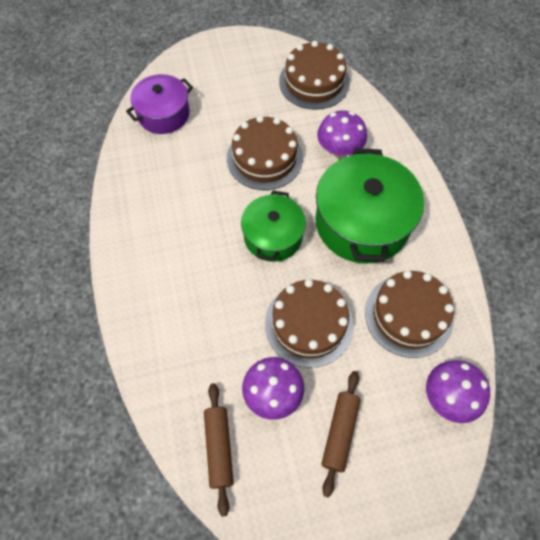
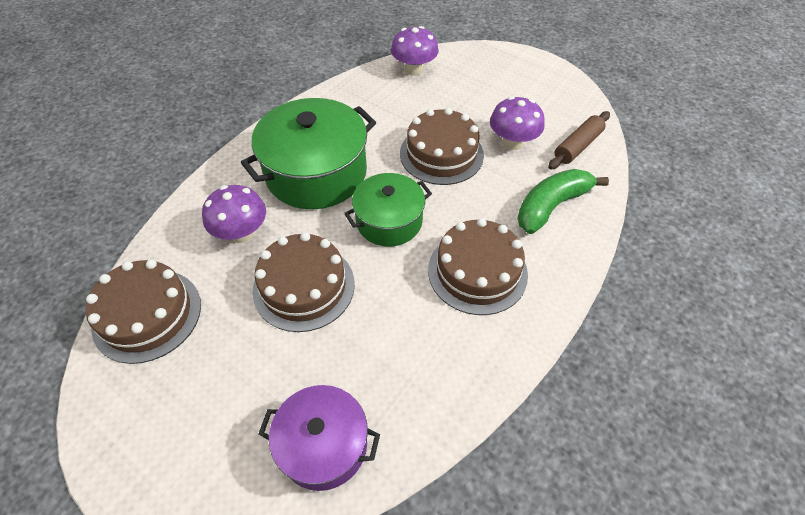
camera: 130 degrees left, 10 degrees down
(184, 356) = (551, 206): none -> green banana
(340, 433) = (494, 101): brown rolling pin -> none
(408, 315) = (375, 110): brown cake -> brown cake (477, 271)

